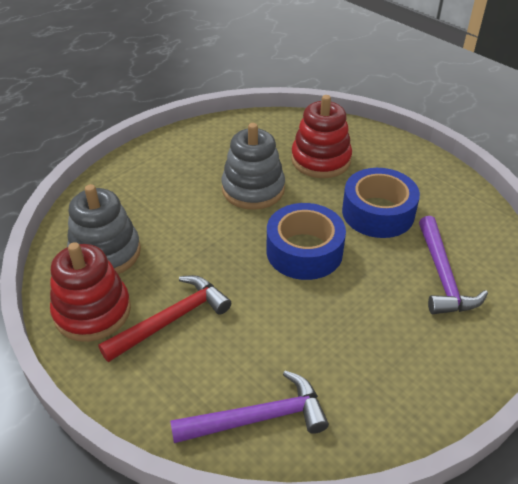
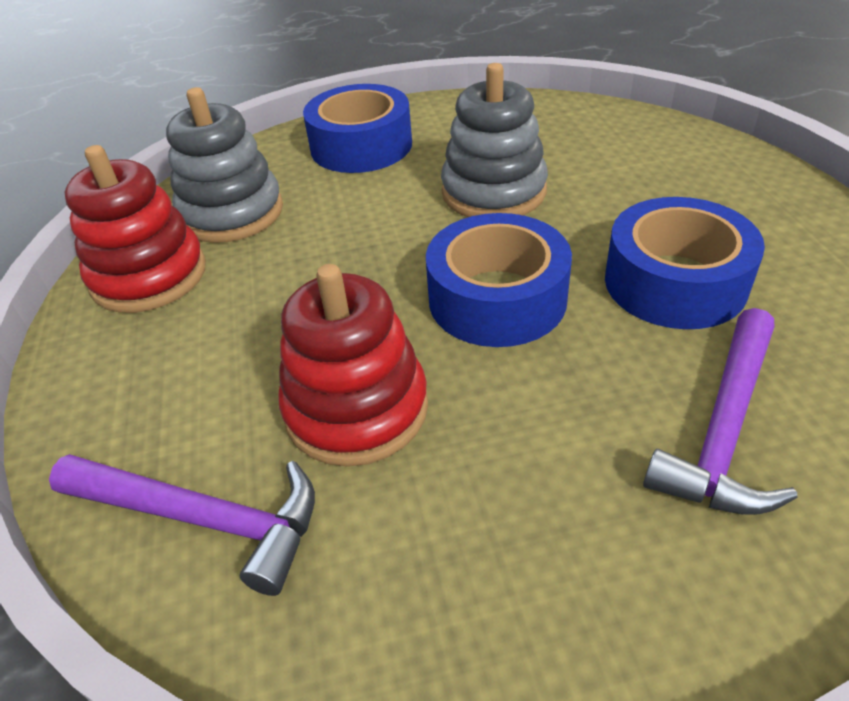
camera: 35 degrees right, 0 degrees up
(147, 181) = (361, 146): none -> blue tape
(172, 319) = (227, 323): red hammer -> none
(320, 160) = (635, 181): red stacking toy -> red stacking toy (356, 408)

